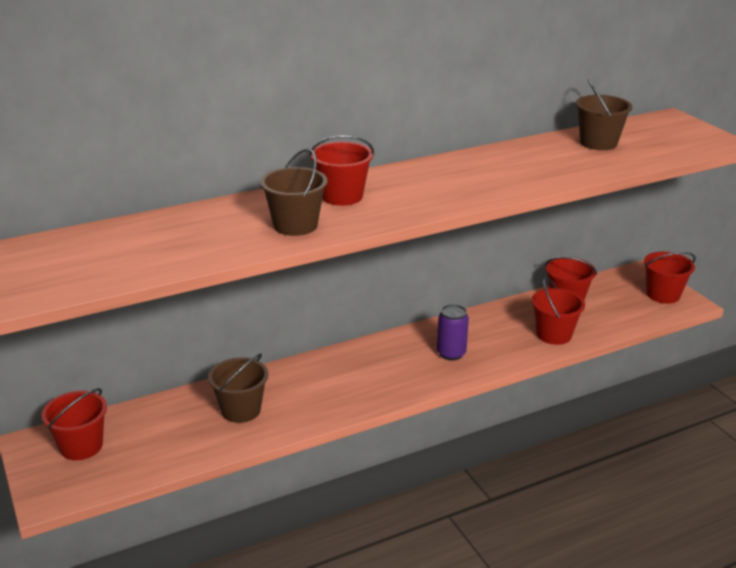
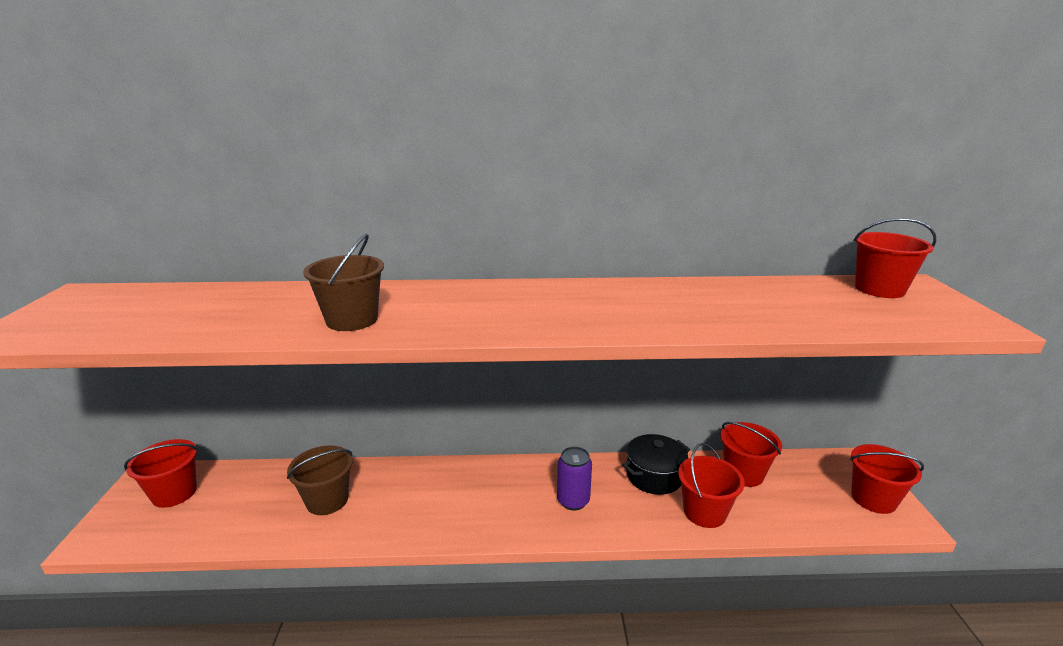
camera: 25 degrees right, 5 degrees down
(342, 196) = (437, 300): red bucket -> red bucket (879, 289)
(501, 320) = (654, 476): none -> black pot
(598, 143) = (792, 296): brown bucket -> none

